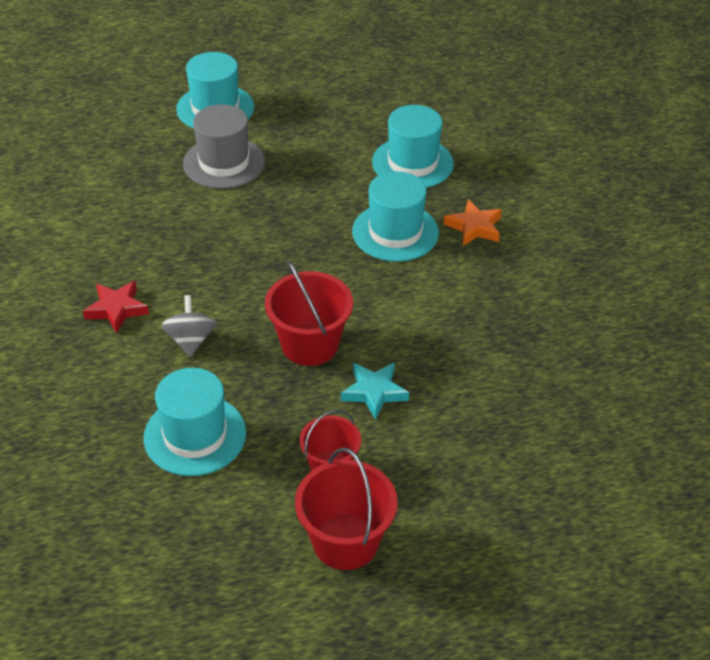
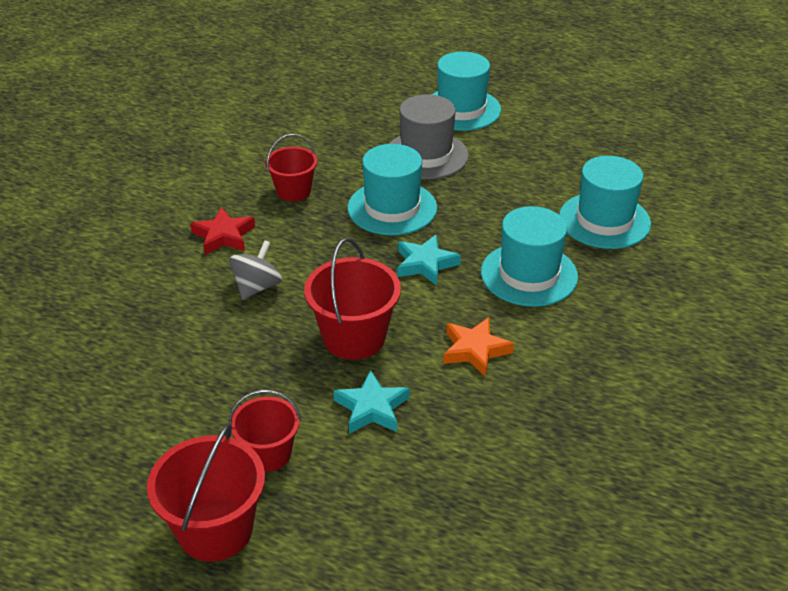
camera: 35 degrees right, 5 degrees down
(139, 242) = (293, 191): none -> red bucket
(195, 435) = (183, 367): turquoise hat -> turquoise hat (392, 208)
(309, 258) = (425, 264): none -> turquoise star
(474, 227) = (614, 302): orange star -> orange star (475, 350)

